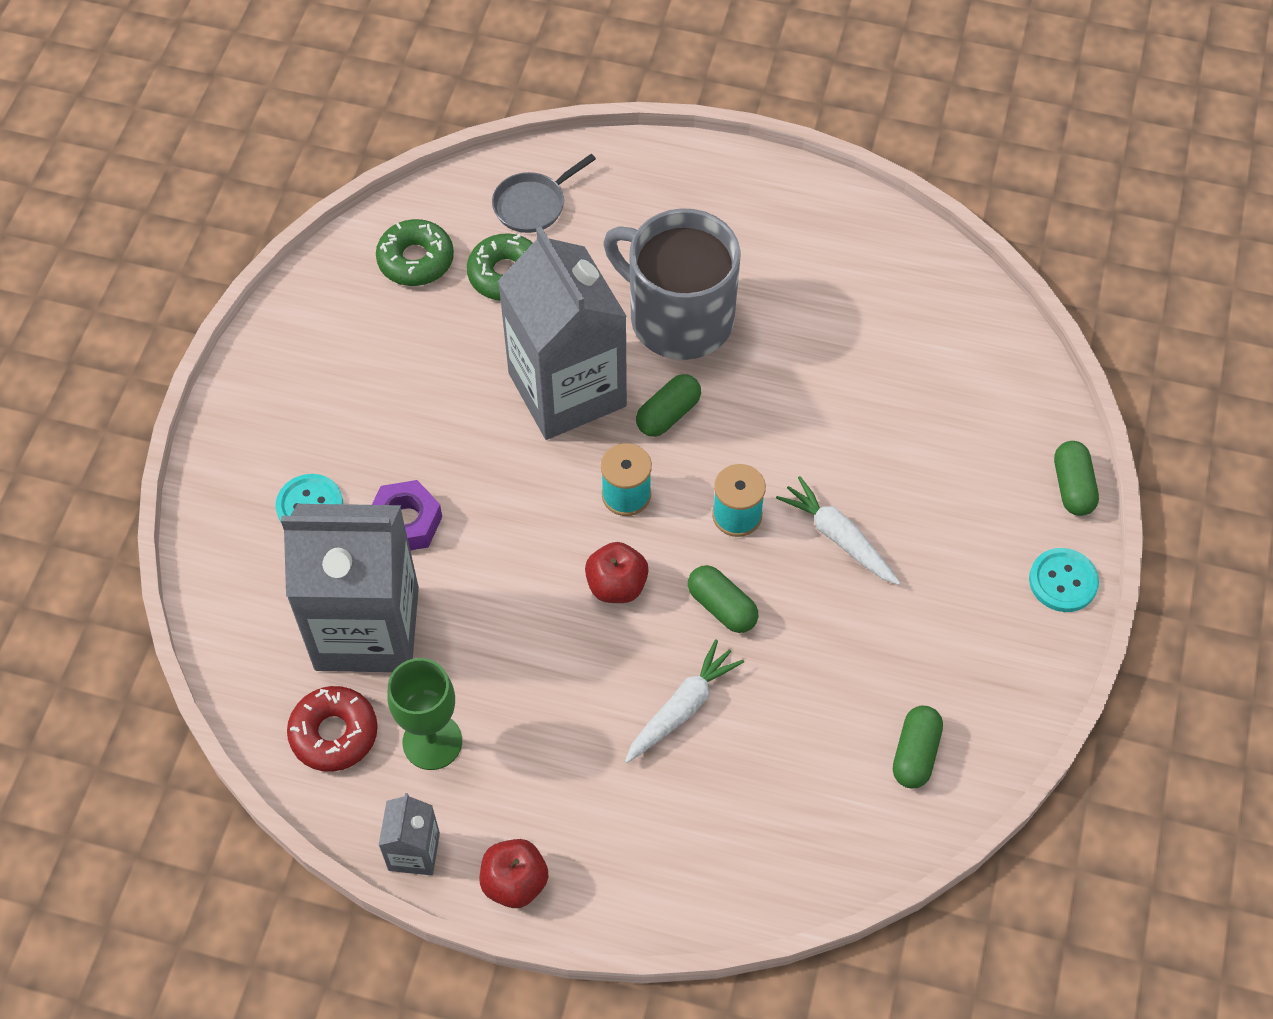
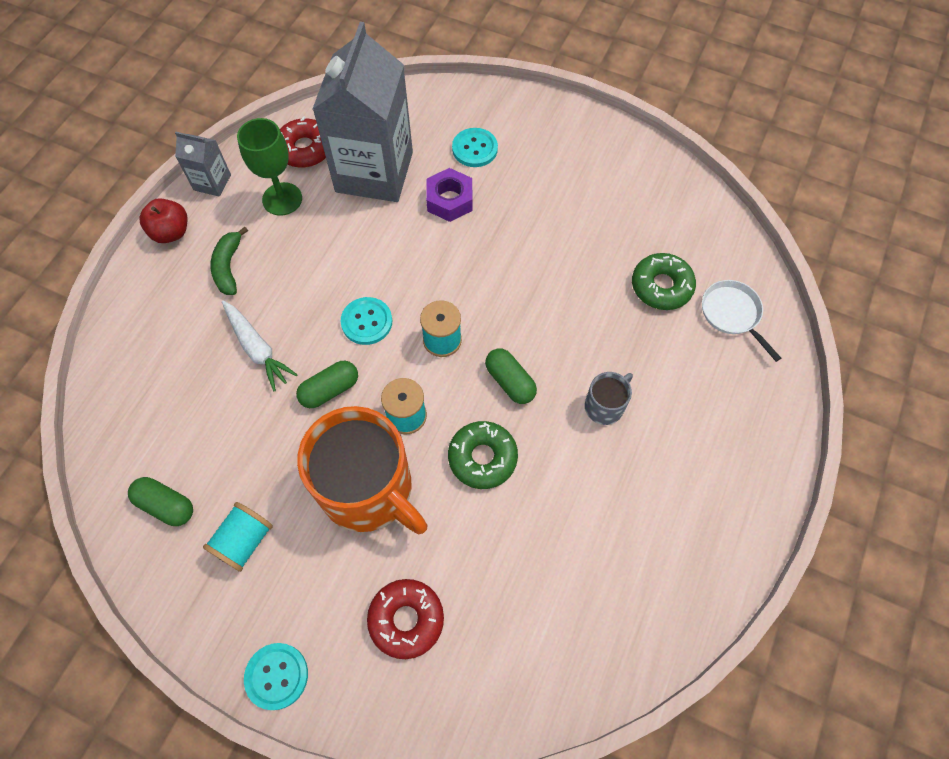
camera: 100 degrees right, 5 degrees up
(416, 260) = (680, 228): green donut -> green donut (482, 458)
(533, 205) = (732, 314): grey pan -> white pan
(562, 782) = (229, 267): none -> green banana
(567, 389) = (545, 313): grey carton -> none
(616, 585) = (367, 322): red apple -> turquoise button
(679, 317) = (605, 406): grey mug -> grey mug, size x0.44
(838, 537) = (368, 489): white carrot -> orange mug
(933, 653) = (244, 541): none -> turquoise spool
(969, 471) = (406, 619): none -> red donut
(1072, 486) = (369, 717): green capsule -> none

